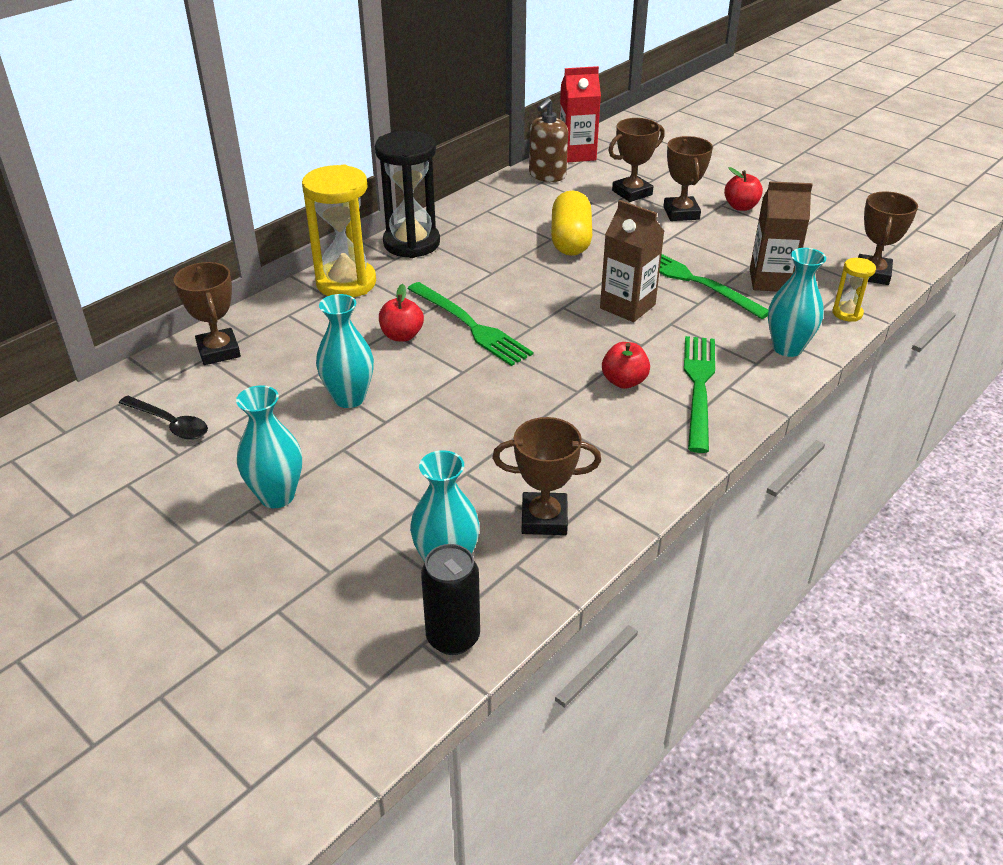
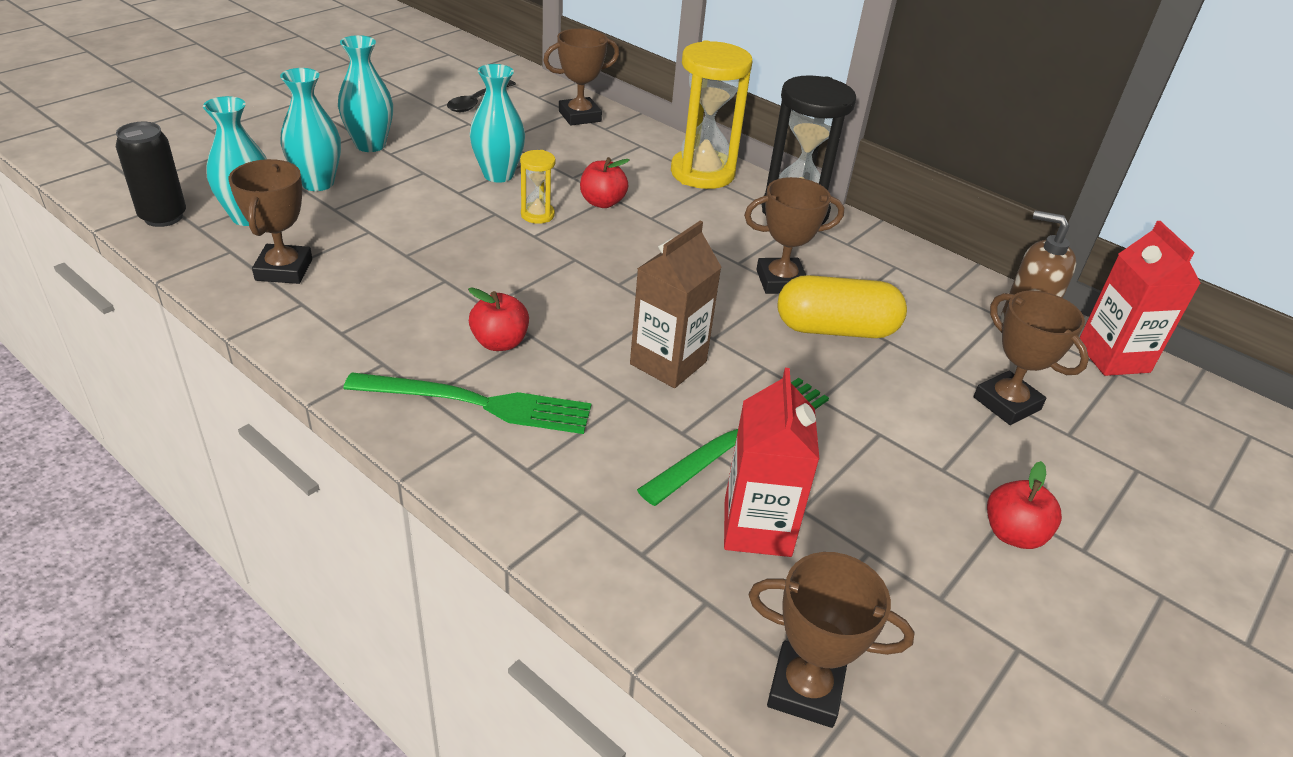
camera: 85 degrees right, 0 degrees up
(470, 325) = (621, 243): green fork -> none
(681, 213) = (958, 451): brown trophy -> brown trophy (781, 281)
(770, 281) = (757, 528): brown carton -> red carton
(787, 348) = (561, 510): turquoise vase -> turquoise vase (317, 183)
(847, 313) = (662, 613): yellow hourglass -> yellow hourglass (537, 215)

